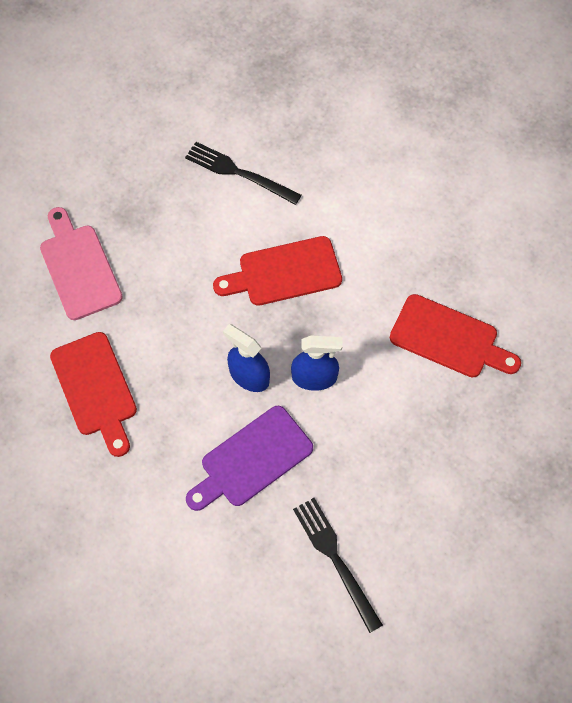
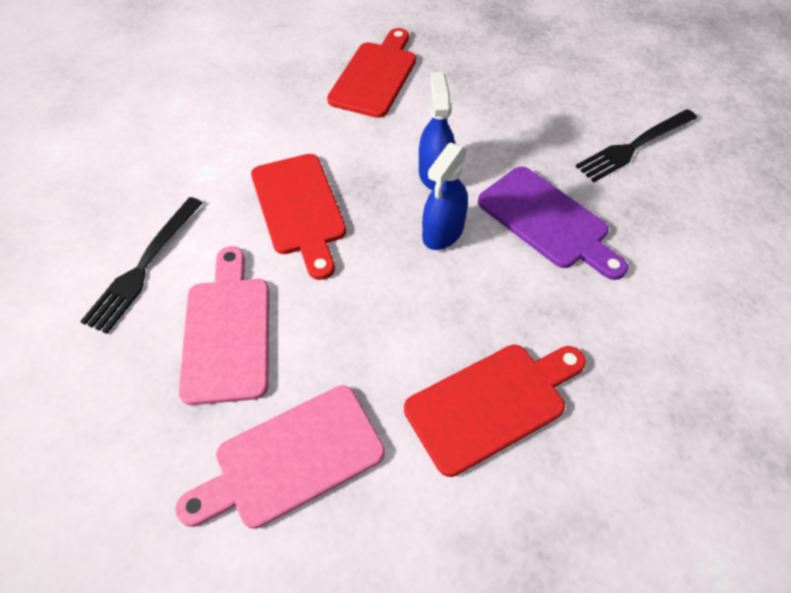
camera: 95 degrees left, 10 degrees down
(176, 228) = (227, 331): none -> pink cutting board

